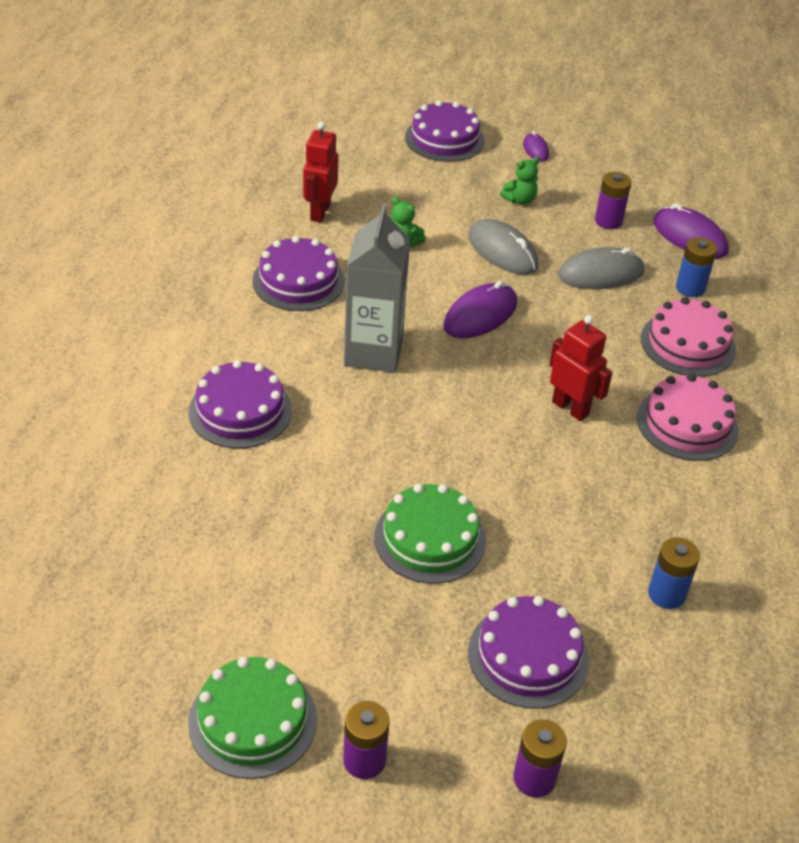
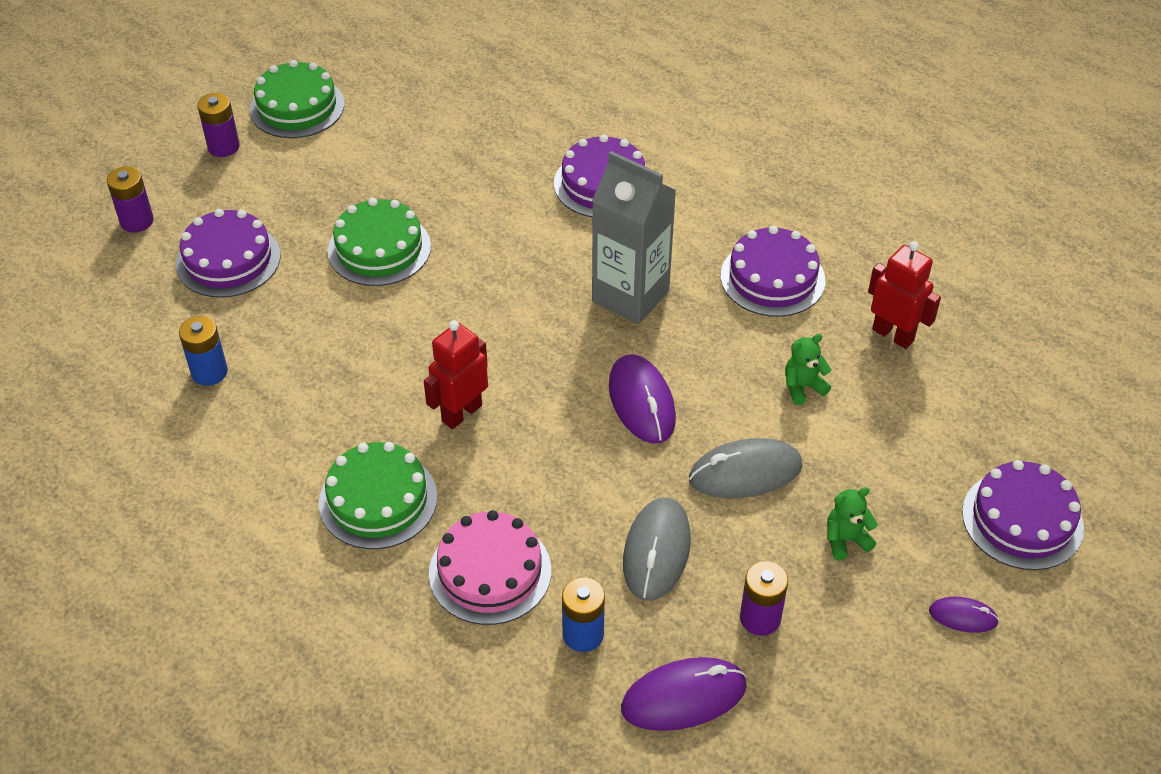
camera: 120 degrees right, 5 degrees up
(520, 200) = (846, 540): green teddy bear -> green teddy bear turned 75 degrees clockwise
(570, 408) = (461, 413): red robot -> red robot turned 150 degrees clockwise
(687, 424) = (378, 500): pink cake -> green cake

